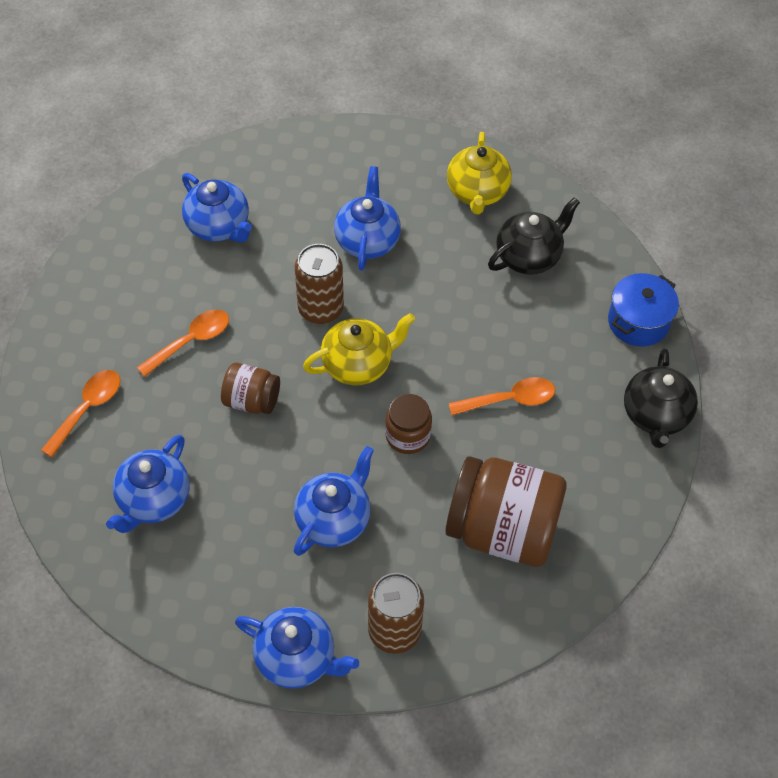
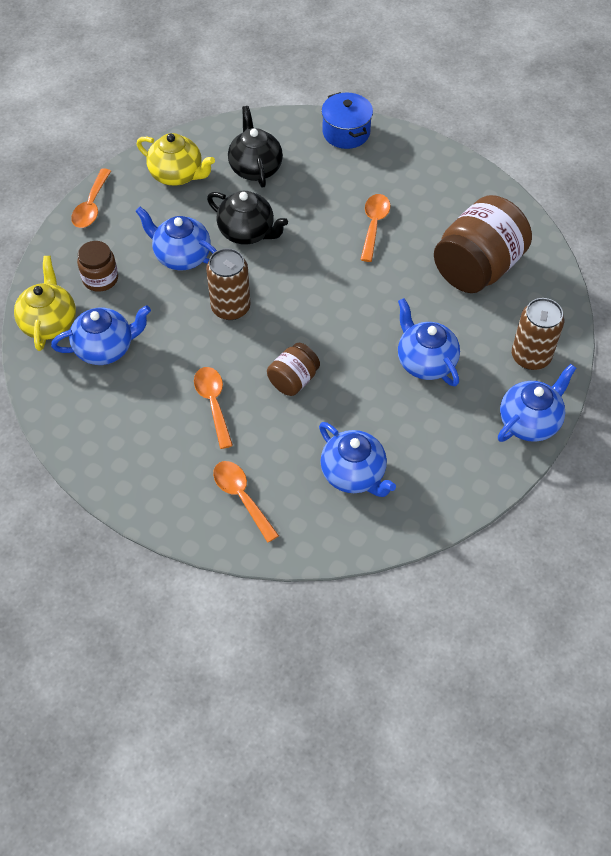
camera: 65 degrees left, 0 degrees up
(358, 364) = (296, 301): yellow teapot -> yellow teapot (49, 323)
(393, 140) = (91, 206): none -> orange spoon
(407, 436) = (375, 293): brown jar -> brown jar (100, 279)
(655, 416) = (426, 154): black teapot -> black teapot (247, 232)

